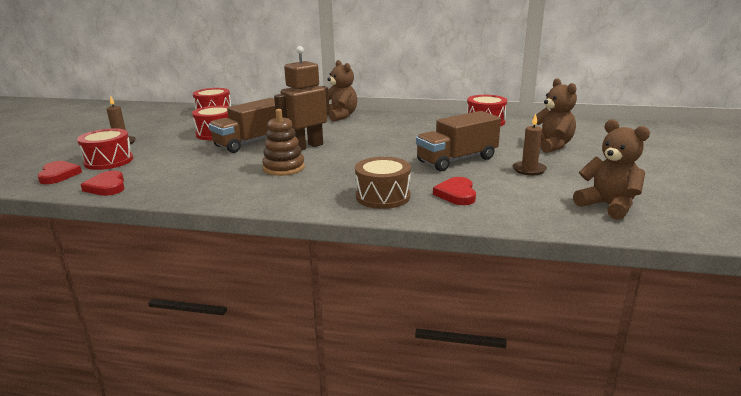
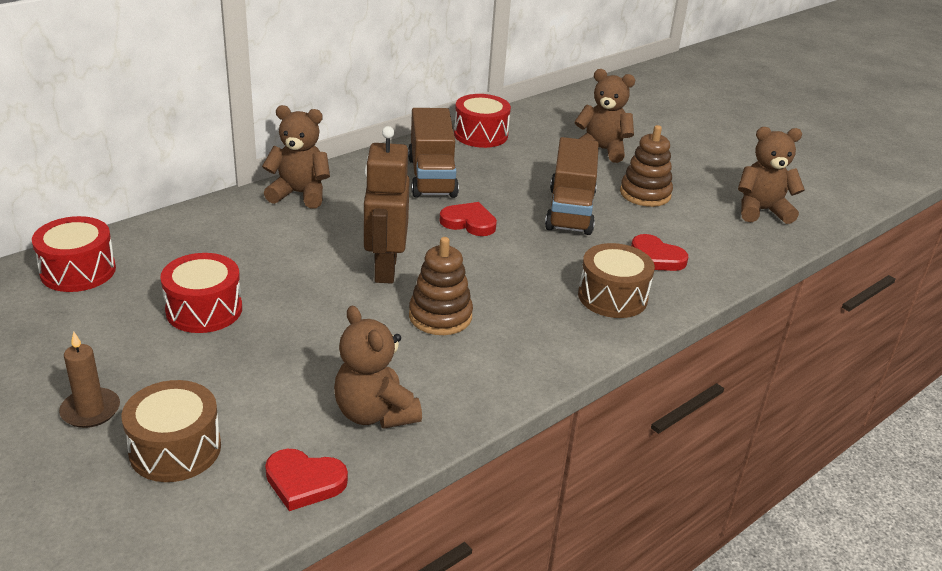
camera: 55 degrees left, 10 degrees up
(58, 175) = (168, 520): red heart -> red heart (469, 222)
(109, 161) = (175, 449): red drum -> brown drum
(177, 182) = (375, 413): none -> brown teddy bear
(251, 142) = (298, 299): brown truck -> brown truck (431, 177)
(529, 170) = (645, 194): brown candle -> brown stacking toy

